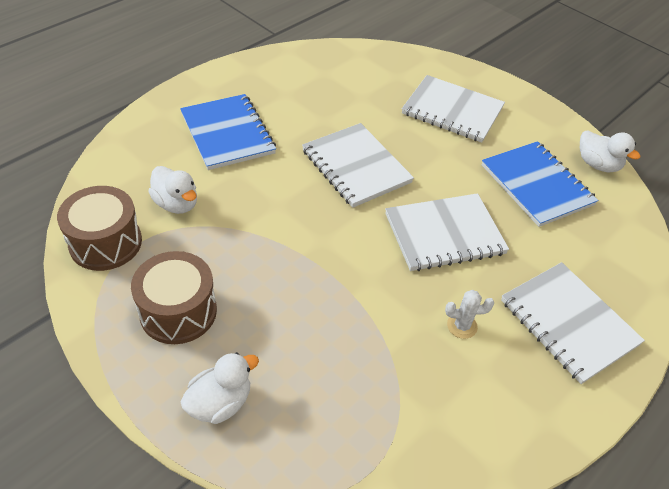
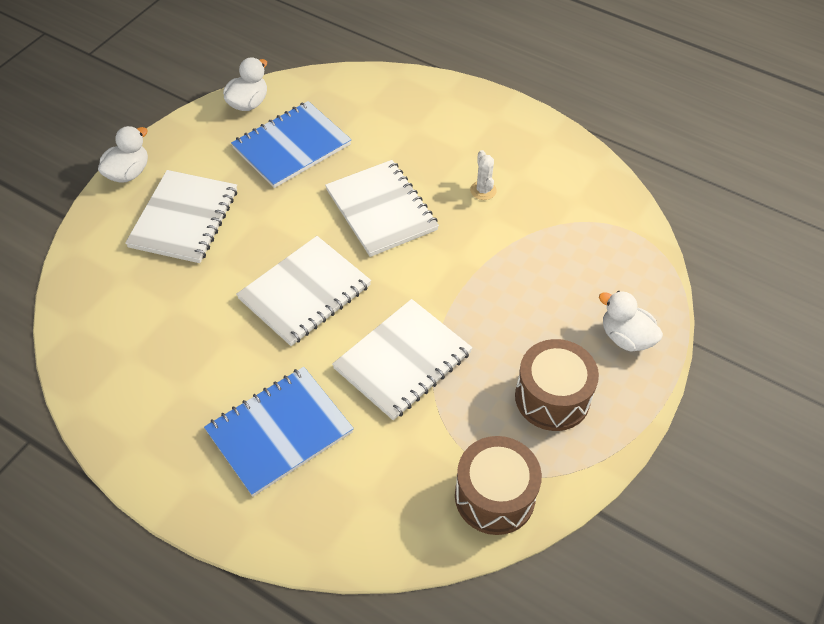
camera: 100 degrees left, 5 degrees up
(176, 204) = (415, 447): white duck -> white duck (128, 173)
(568, 323) = (453, 126): white notebook -> white notebook (403, 360)

